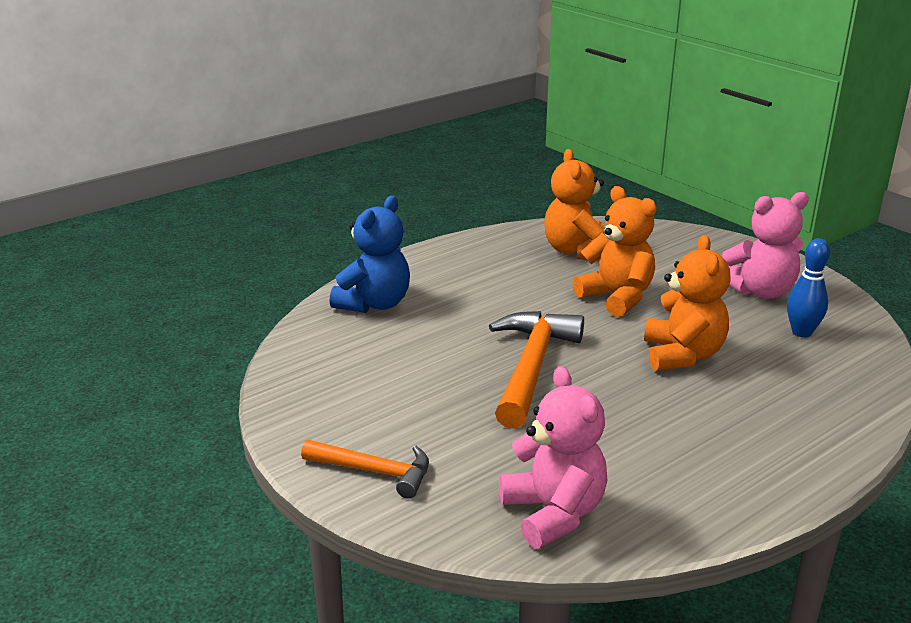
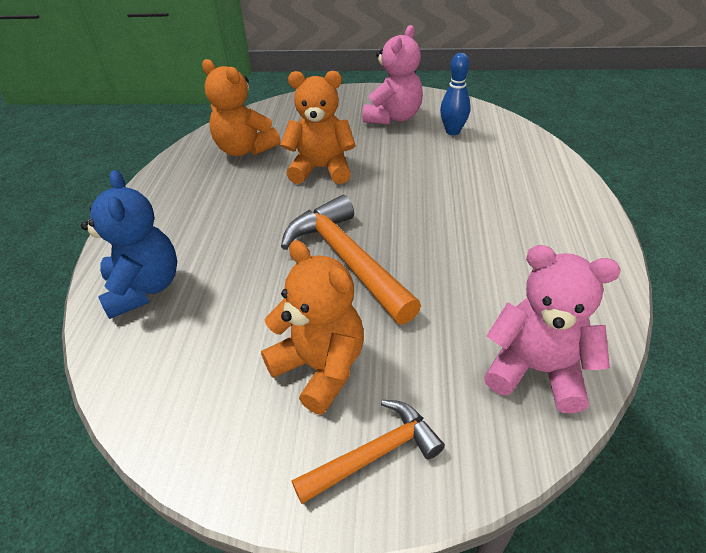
camera: 45 degrees left, 15 degrees up
(682, 355) = (419, 186): orange teddy bear -> orange teddy bear (320, 367)

